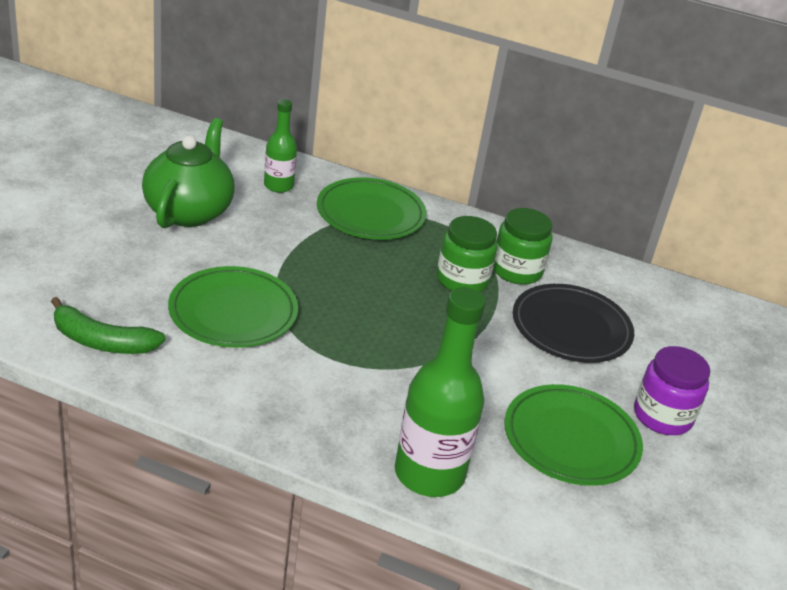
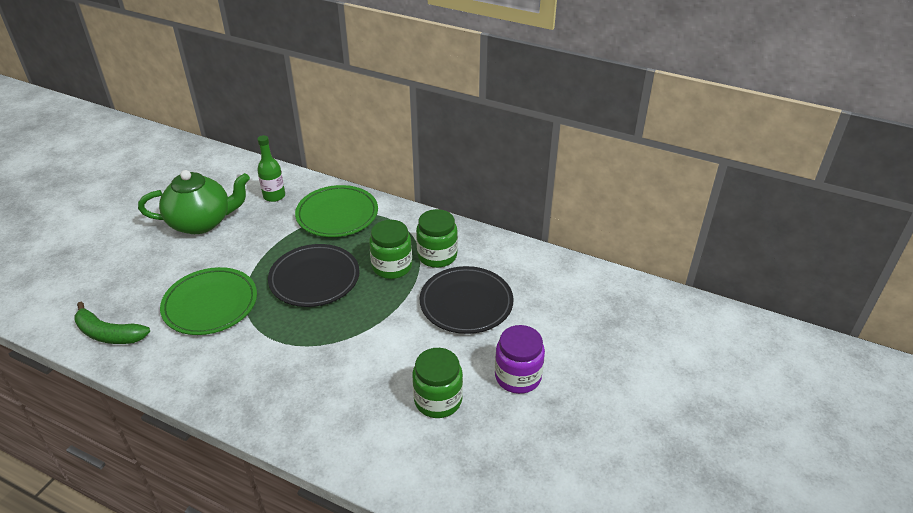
camera: 10 degrees right, 5 degrees up
(189, 211) = (202, 222): green teapot -> green teapot turned 60 degrees clockwise
(365, 289) = (314, 279): none -> black plate
(429, 474) = (318, 433): green bottle -> none
(571, 439) = (438, 400): green plate -> green jar

